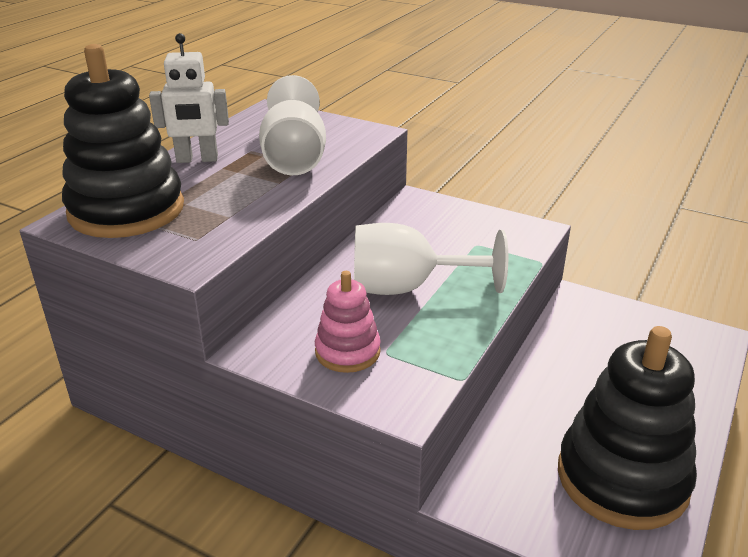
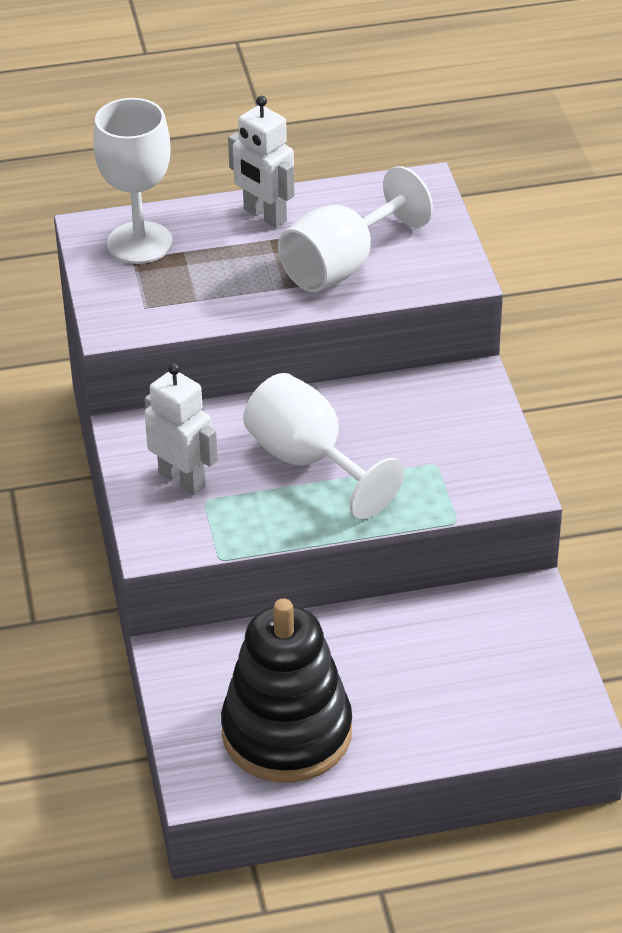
camera: 50 degrees right, 10 degrees up
(126, 210) = (139, 243): black stacking toy -> white goblet
(347, 351) = (182, 479): pink stacking toy -> white robot

